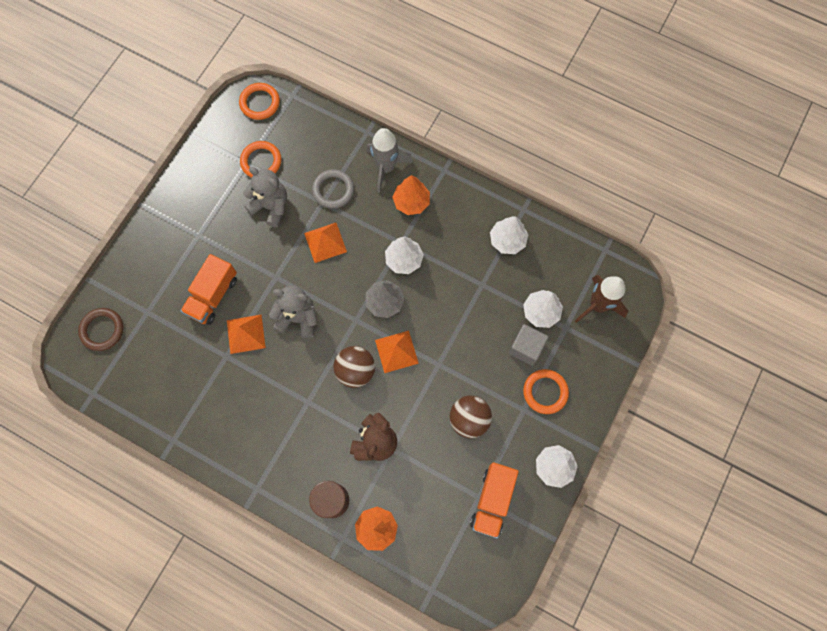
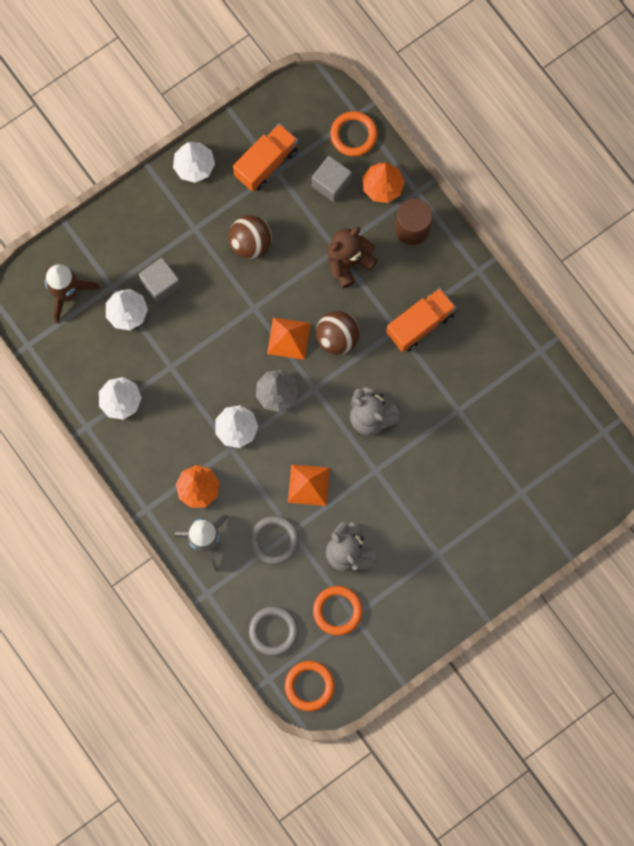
camera: 155 degrees left, 5 degrees up
(102, 330) = (573, 493): brown ring -> none
(213, 296) = (448, 479): orange truck -> orange truck (420, 324)
(246, 334) = (430, 424): orange pyramid -> none
(304, 128) = (273, 631): none -> grey ring
(424, 509) = (331, 183): none -> grey cube
(545, 392) = (165, 235): orange ring -> orange ring (353, 135)

